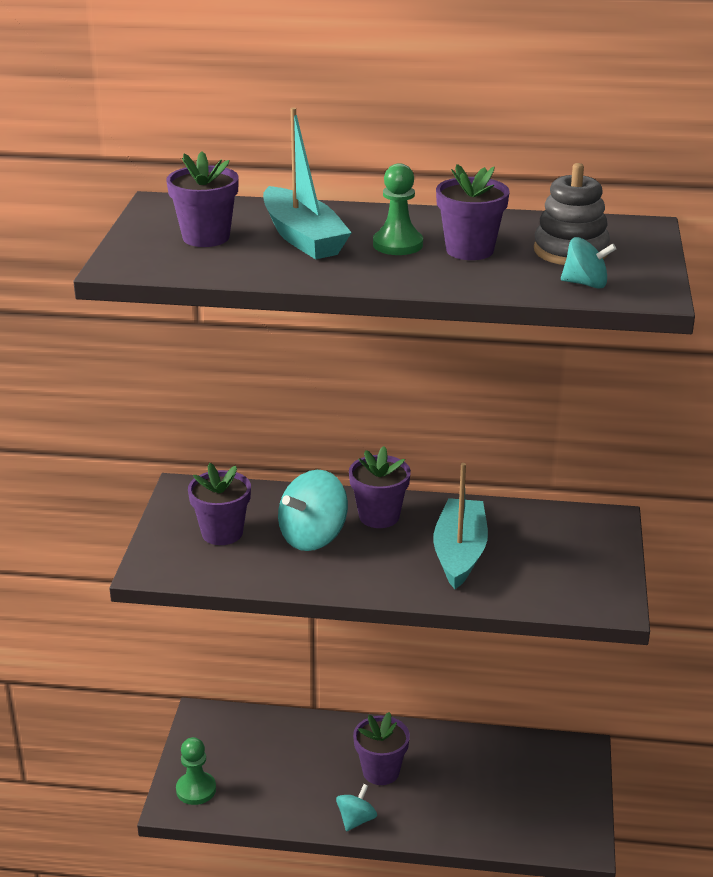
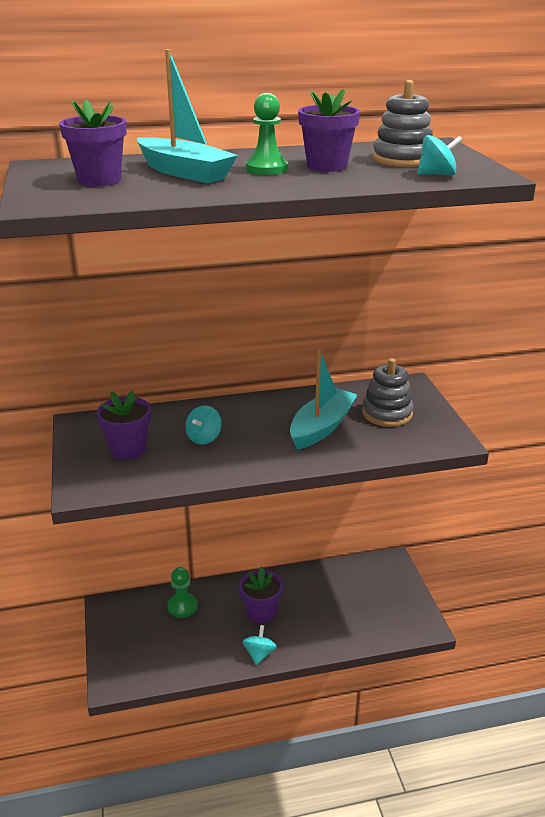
camera: 20 degrees left, 0 degrees up
(196, 789) = (125, 665): green pawn -> green pawn (182, 606)
(313, 537) = (204, 438): turquoise spinning top -> turquoise spinning top, size x0.58
(379, 516) = (246, 413): purple flower pot -> none
(459, 553) = (322, 427): turquoise boat -> turquoise boat turned 45 degrees clockwise
(552, 552) = (387, 413): none -> grey stacking toy

